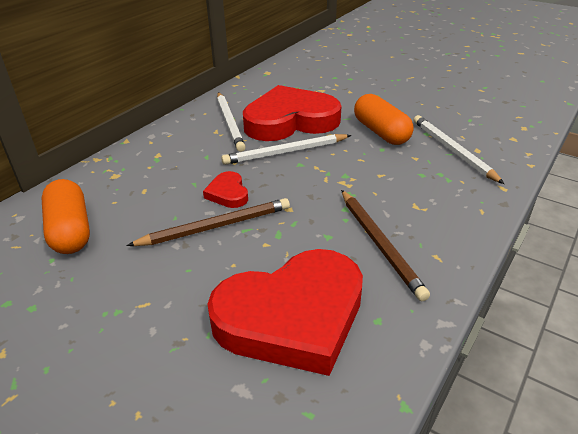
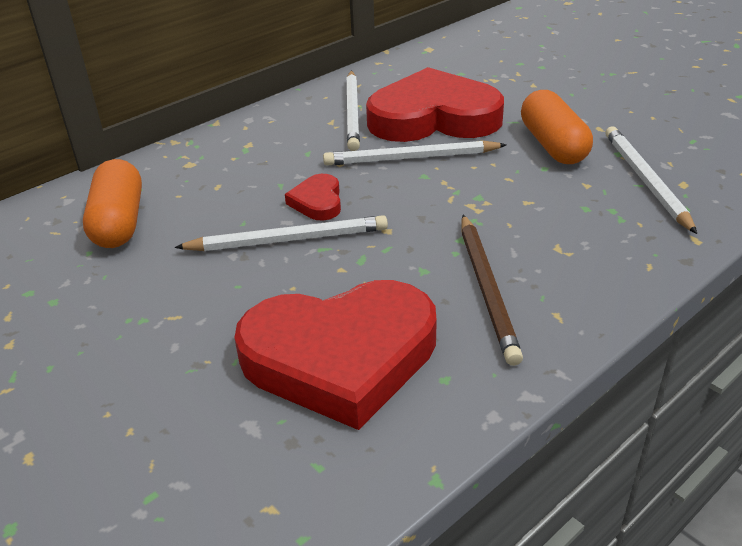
camera: 15 degrees right, 0 degrees up
(215, 226) = (287, 239): brown pencil -> white pencil

